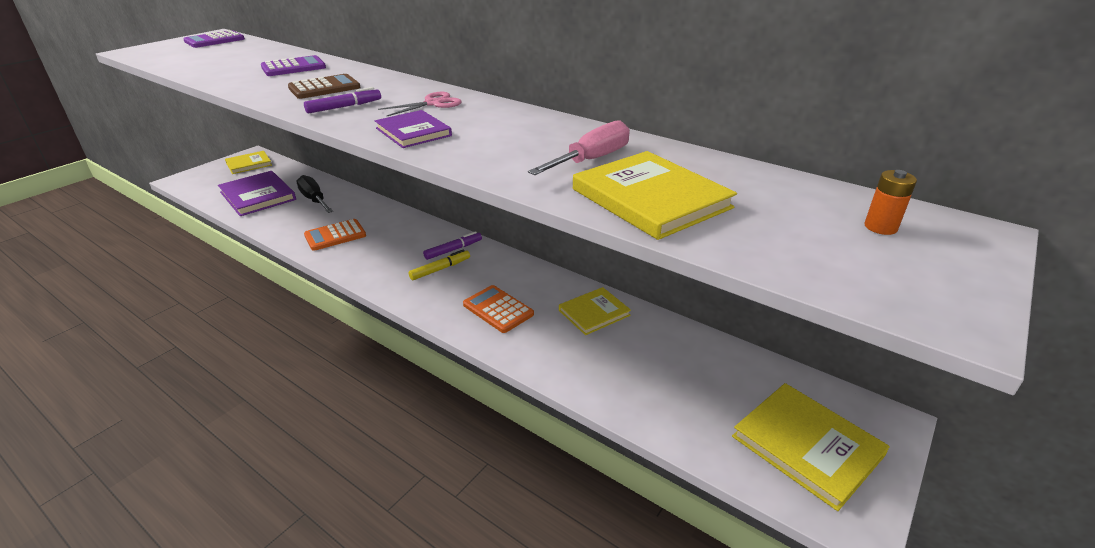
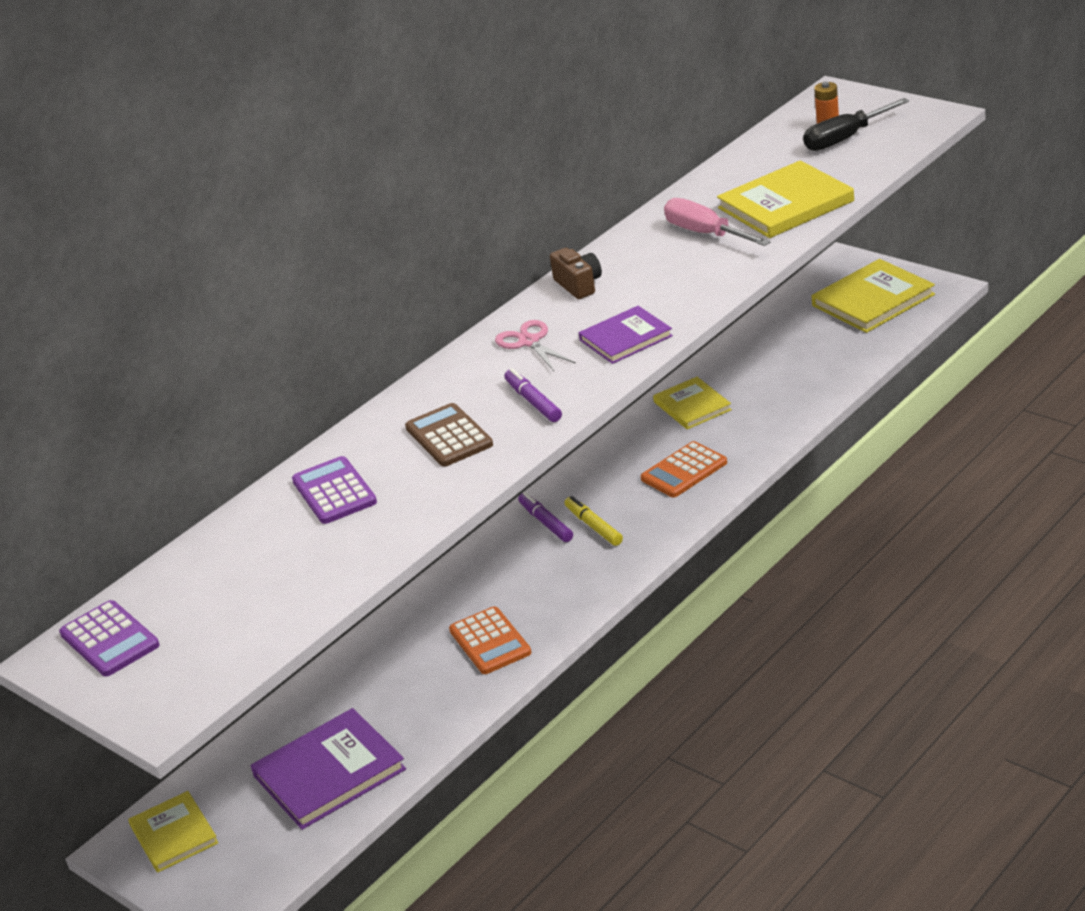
camera: 80 degrees left, 0 degrees up
(314, 200) = (360, 697): black screwdriver -> black screwdriver (845, 138)
(513, 115) = (578, 285): none -> brown camera

